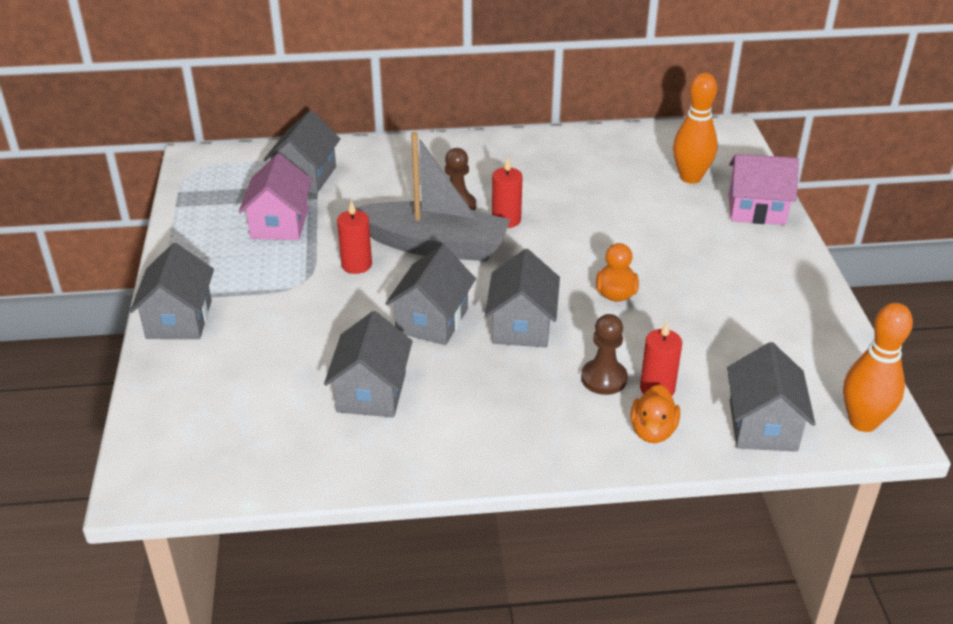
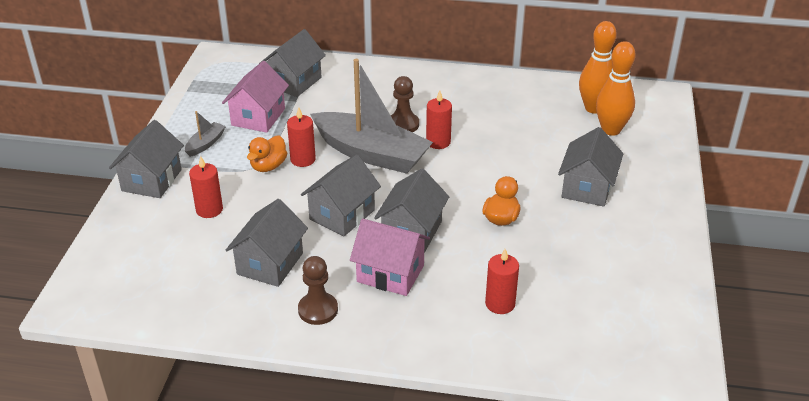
camera: 15 degrees right, 0 degrees up
(228, 265) = (205, 144): none -> grey boat
(268, 342) = (209, 210): none -> red candle
(604, 378) = (459, 287): brown pawn -> brown pawn (318, 310)
(652, 431) = (480, 338): orange duck -> orange duck (268, 166)
(756, 209) = (656, 167): pink house -> pink house (390, 273)
(762, 425) = (575, 352): grey house -> grey house (587, 187)
(863, 422) = (665, 366): orange bowling pin -> orange bowling pin (594, 108)

